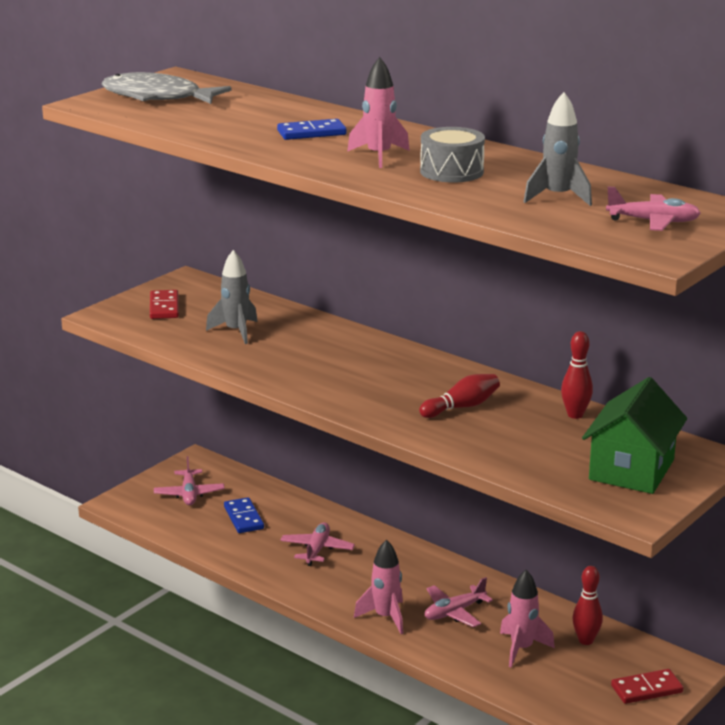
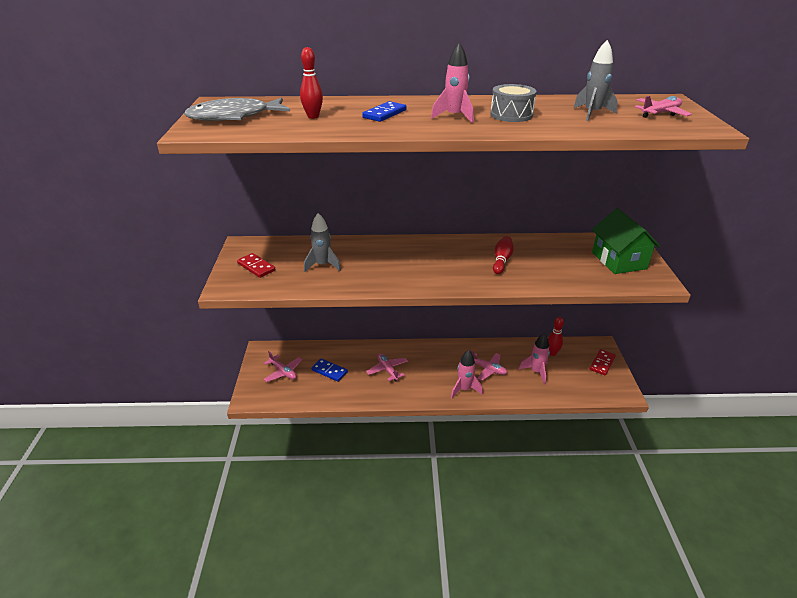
camera: 40 degrees left, 10 degrees up
(454, 612) = (487, 369): pink plane -> pink plane turned 75 degrees counterclockwise
(575, 415) = (551, 243): red bowling pin -> red bowling pin (313, 116)

